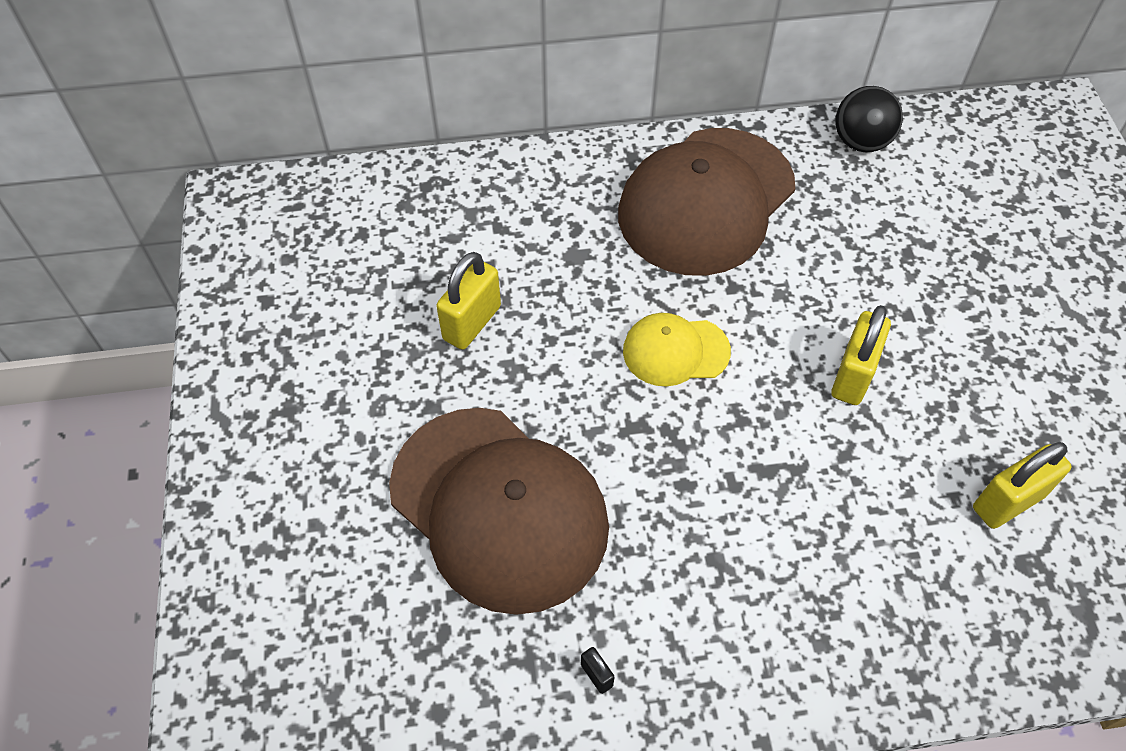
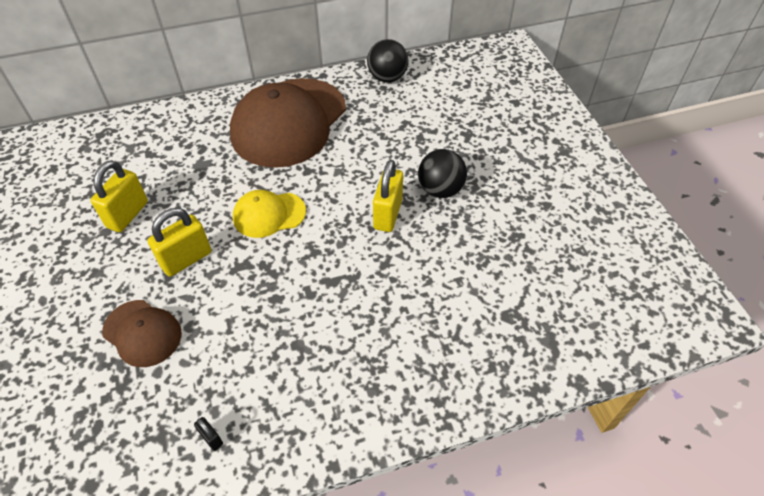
camera: 10 degrees left, 5 degrees down
(499, 508) = (142, 333): brown cap -> brown cap, size x0.49
(935, 346) = (440, 190): none -> black ball
(1008, 502) = (493, 278): yellow padlock -> yellow padlock (186, 259)

